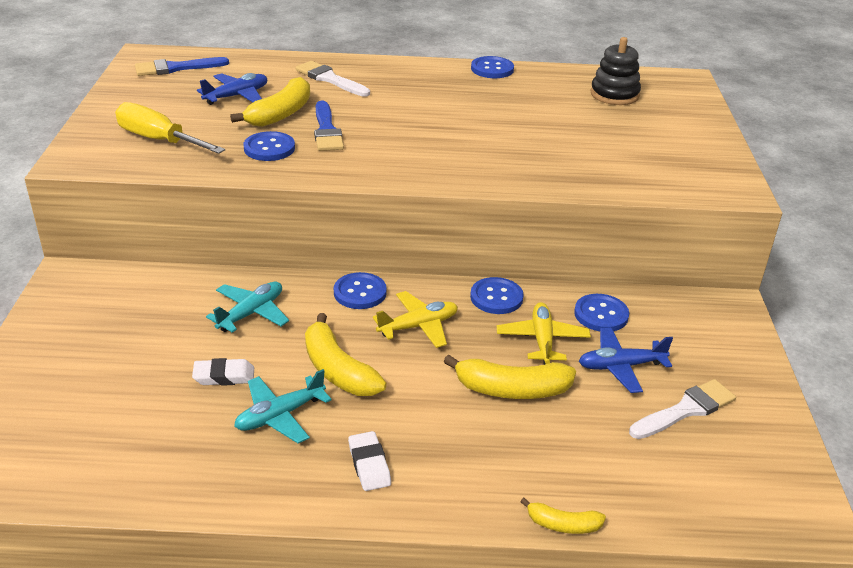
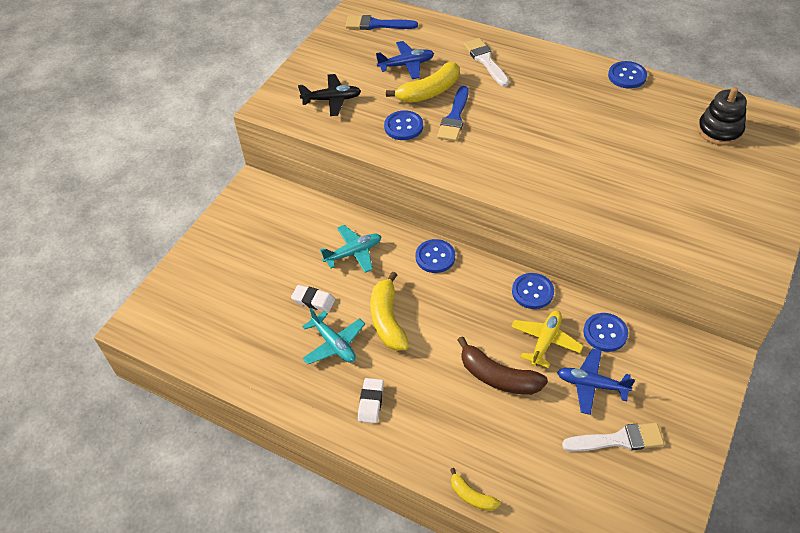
camera: 30 degrees right, 15 degrees up
(159, 140) = (332, 100): yellow screwdriver -> black plane
(280, 415) = (334, 344): turquoise plane -> turquoise plane turned 120 degrees counterclockwise
(418, 326) = (461, 300): yellow plane -> none
(511, 390) = (498, 377): yellow banana -> brown banana

